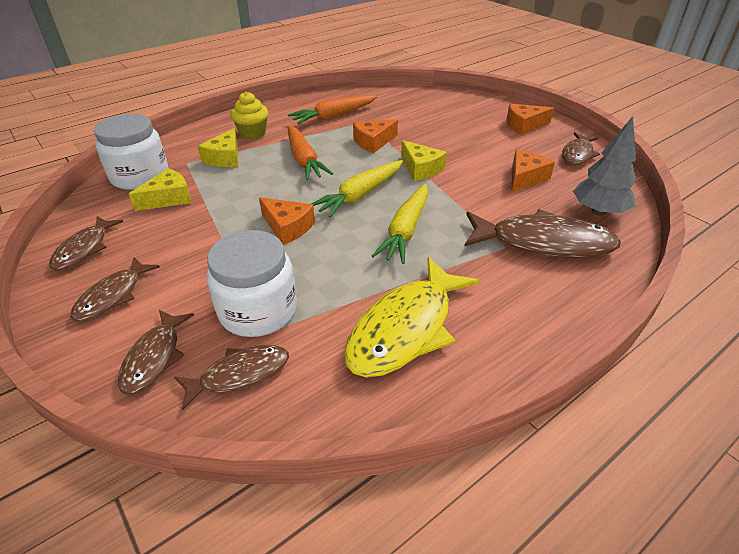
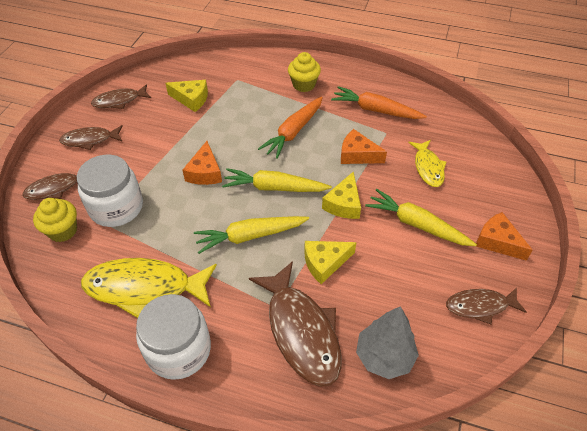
camera: 55 degrees right, 10 degrees up
(140, 176) = (204, 71): white jar -> white jar (179, 350)
(225, 158) = (259, 92): yellow cheese -> yellow cheese (325, 263)
(239, 375) = (63, 230): brown fish -> yellow cupcake
(424, 121) = (428, 167): none -> yellow fish
(477, 147) = (417, 224): none -> yellow carrot
(525, 178) = (394, 280): orange cheese -> none

